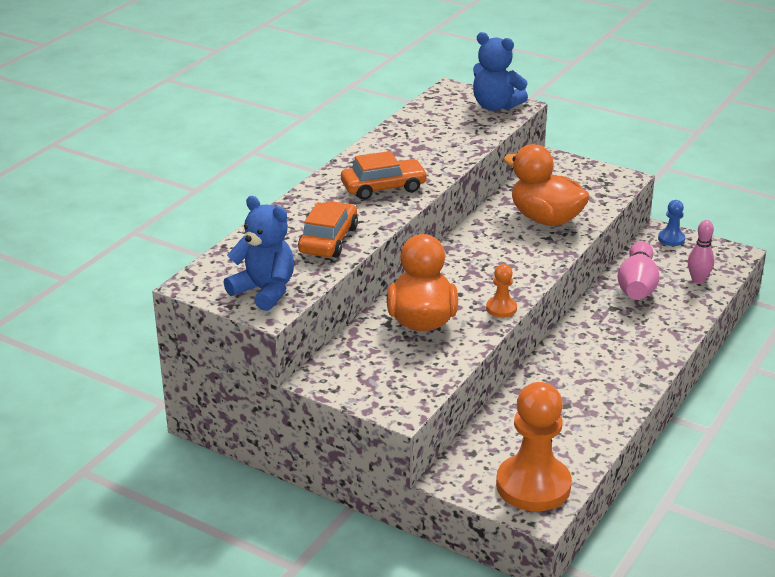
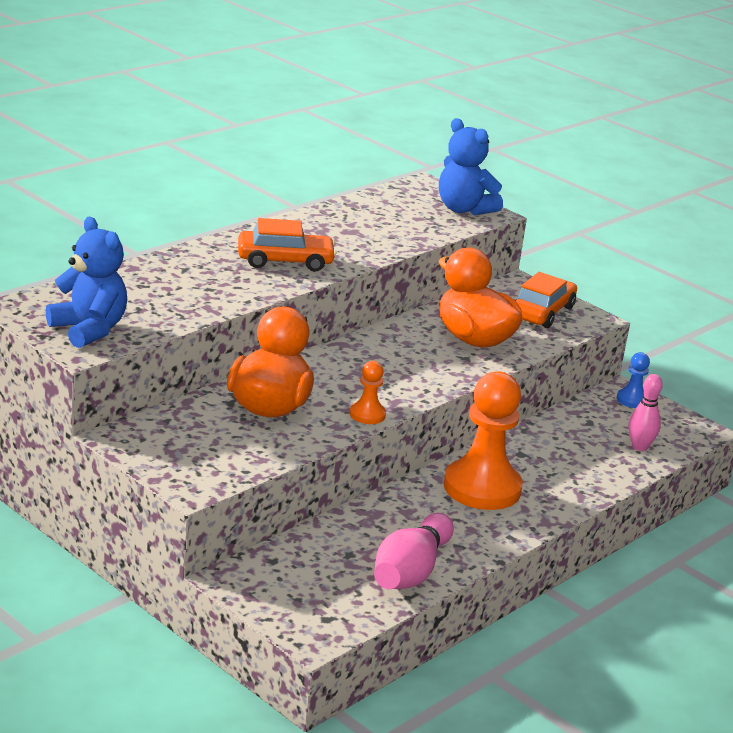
camera: 10 degrees right, 5 degrees down
(328, 240) = (191, 297): orange car -> orange car (542, 312)
(533, 485) = (322, 608): orange pawn -> orange pawn (482, 488)
(637, 286) = (563, 438): pink bowling pin -> pink bowling pin (410, 572)

